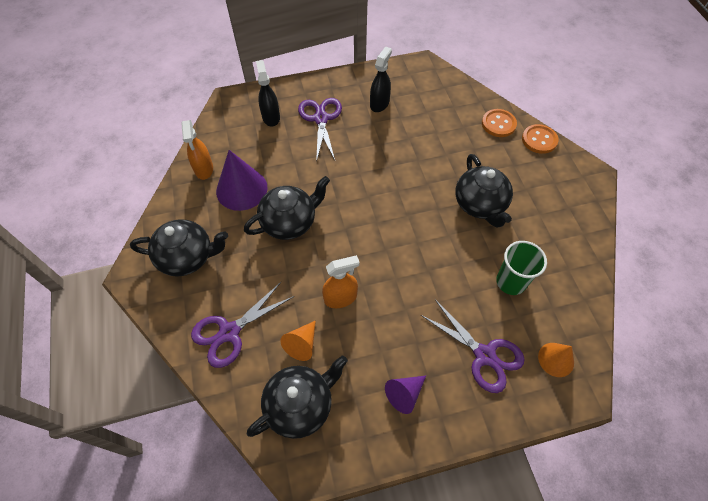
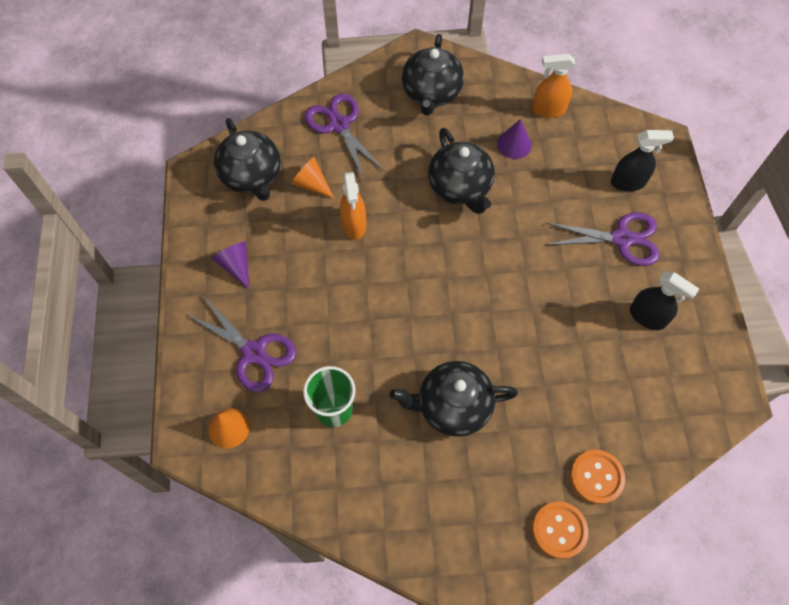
camera: 100 degrees right, 5 degrees up
(241, 189) = (514, 144): purple cone -> purple cone, size x0.57
(484, 355) = (254, 353): purple scissors -> purple scissors turned 105 degrees counterclockwise

